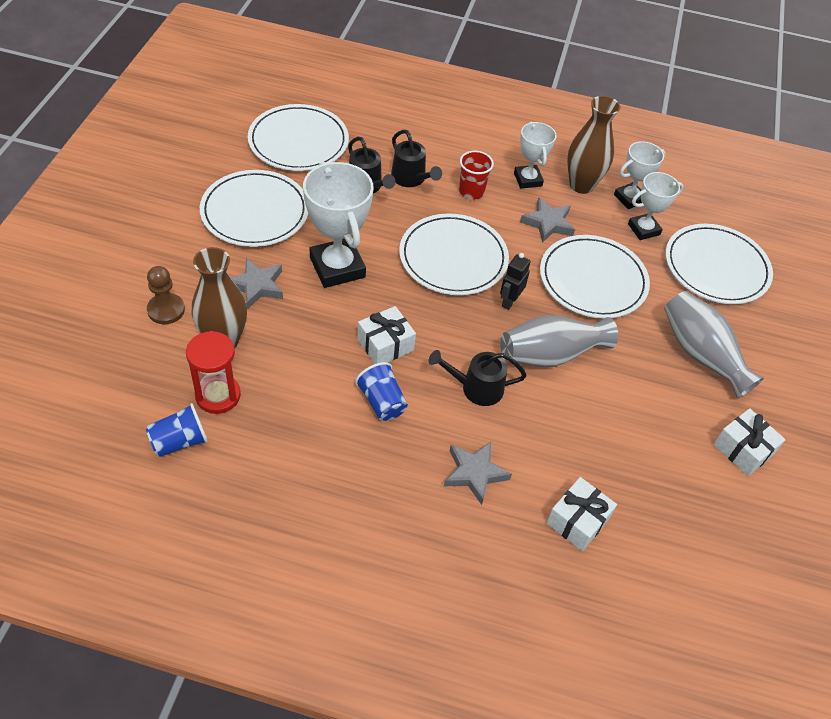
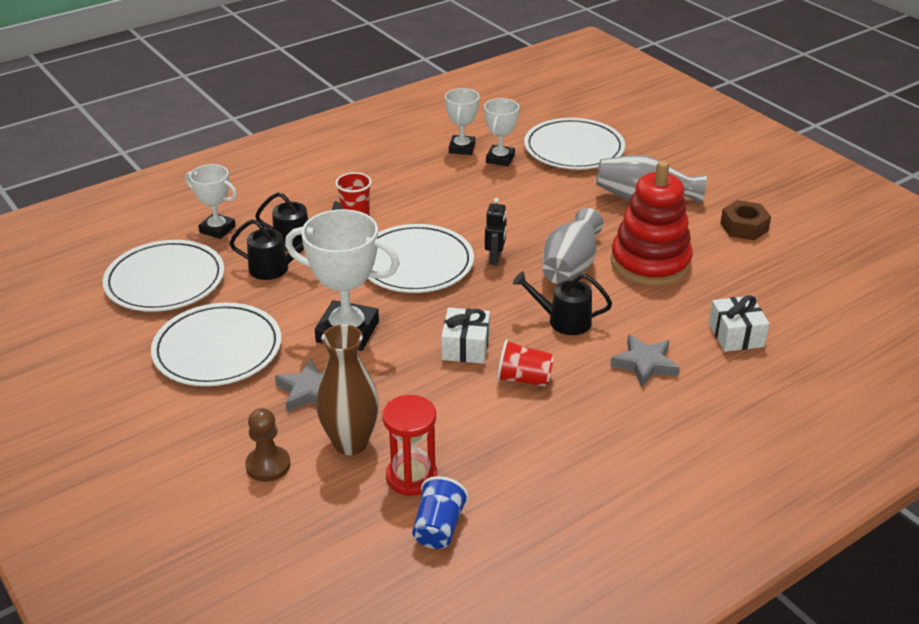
camera: 45 degrees left, 15 degrees down
(382, 402) = (524, 379): blue cup -> red cup
(476, 388) = (563, 321): black watering can -> black watering can turned 60 degrees clockwise
(509, 301) = (495, 258): black robot -> black robot turned 150 degrees counterclockwise
(527, 179) = (380, 183): white trophy -> white trophy (217, 229)
(548, 223) = (438, 198): grey star -> none
(581, 185) = (420, 162): brown vase -> none
(592, 280) = (521, 208): white plate -> none
(613, 406) = (650, 263): none -> red stacking toy
(743, 449) = (744, 227): white gift -> brown nut

